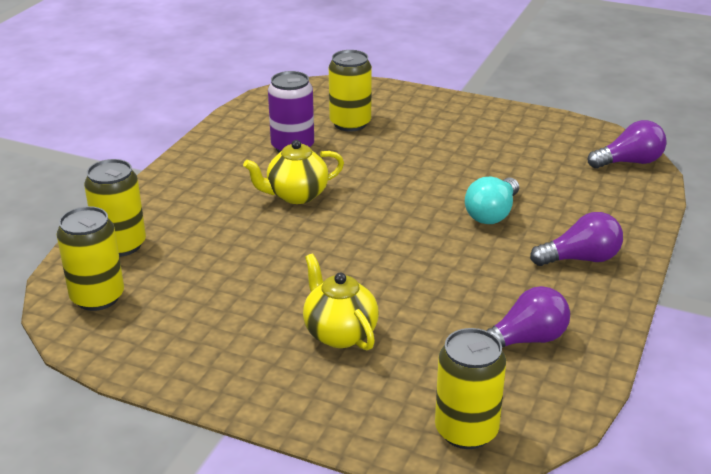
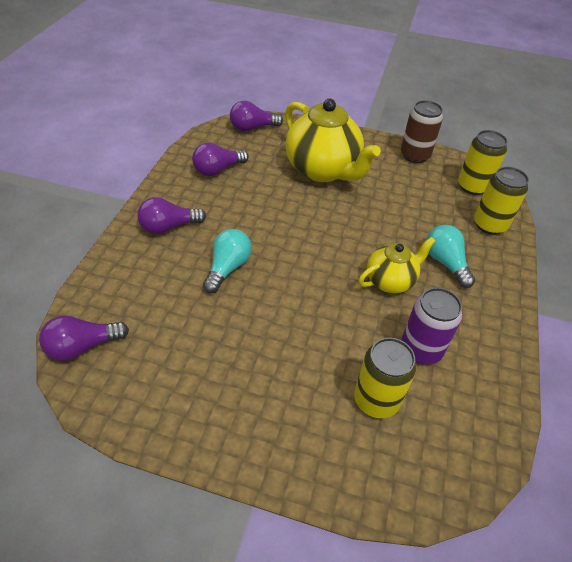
camera: 170 degrees right, 15 degrees up
(157, 356) = (415, 155): none -> brown can
(217, 208) = (445, 263): none -> turquoise light bulb
(339, 333) = (323, 170): yellow teapot -> yellow teapot, size x1.78
(466, 430) = (252, 128): yellow can -> purple light bulb

